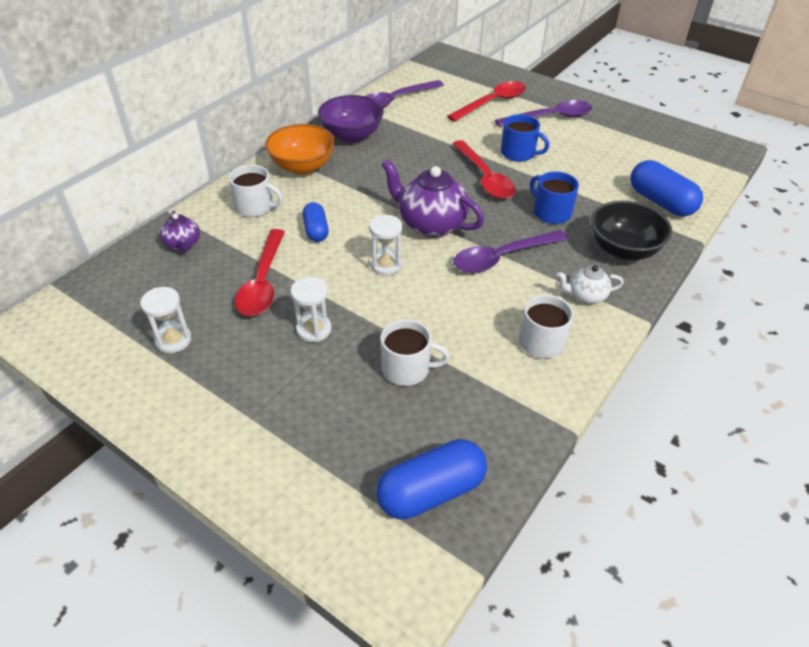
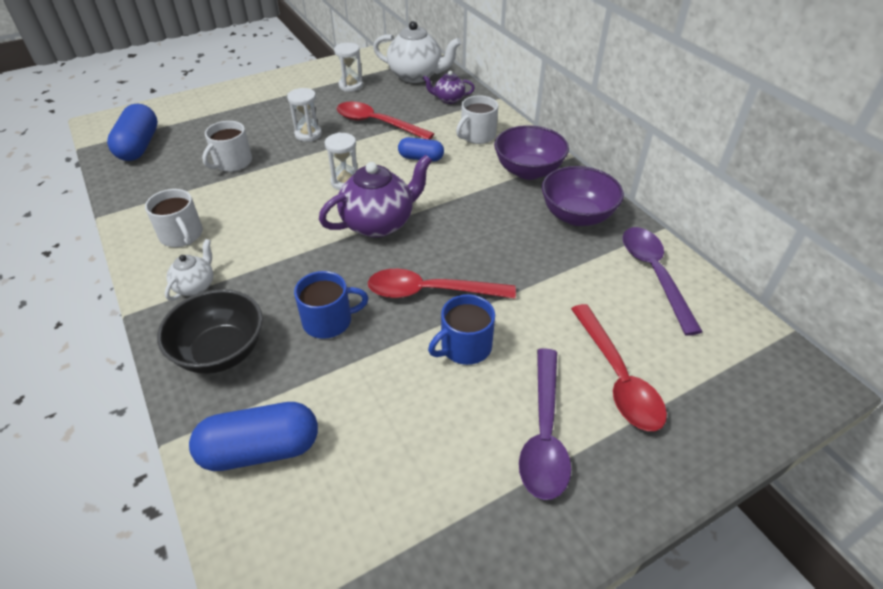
camera: 115 degrees right, 0 degrees up
(126, 288) = (416, 76): none -> white teapot
(302, 167) = (528, 171): orange bowl -> purple bowl
(501, 257) = (294, 252): purple spoon -> none

